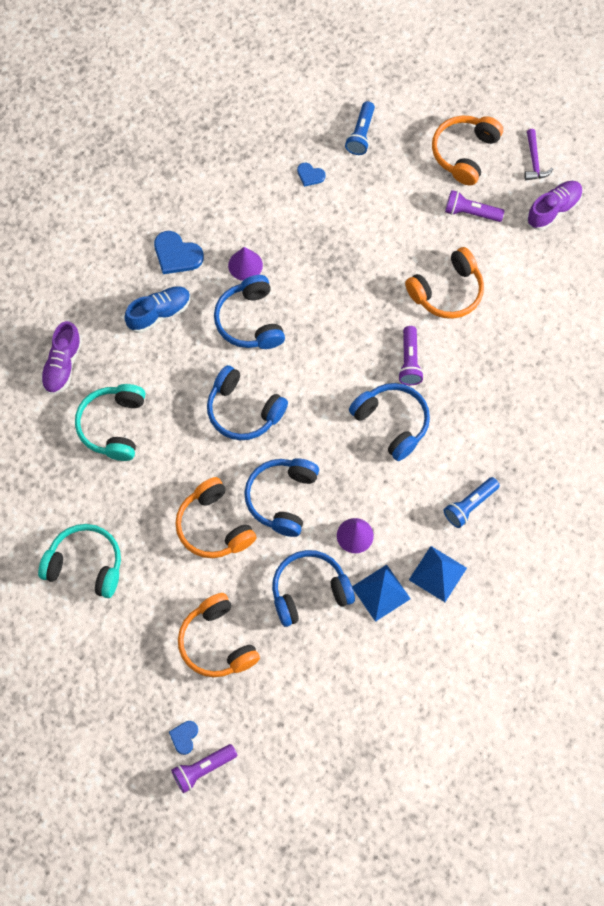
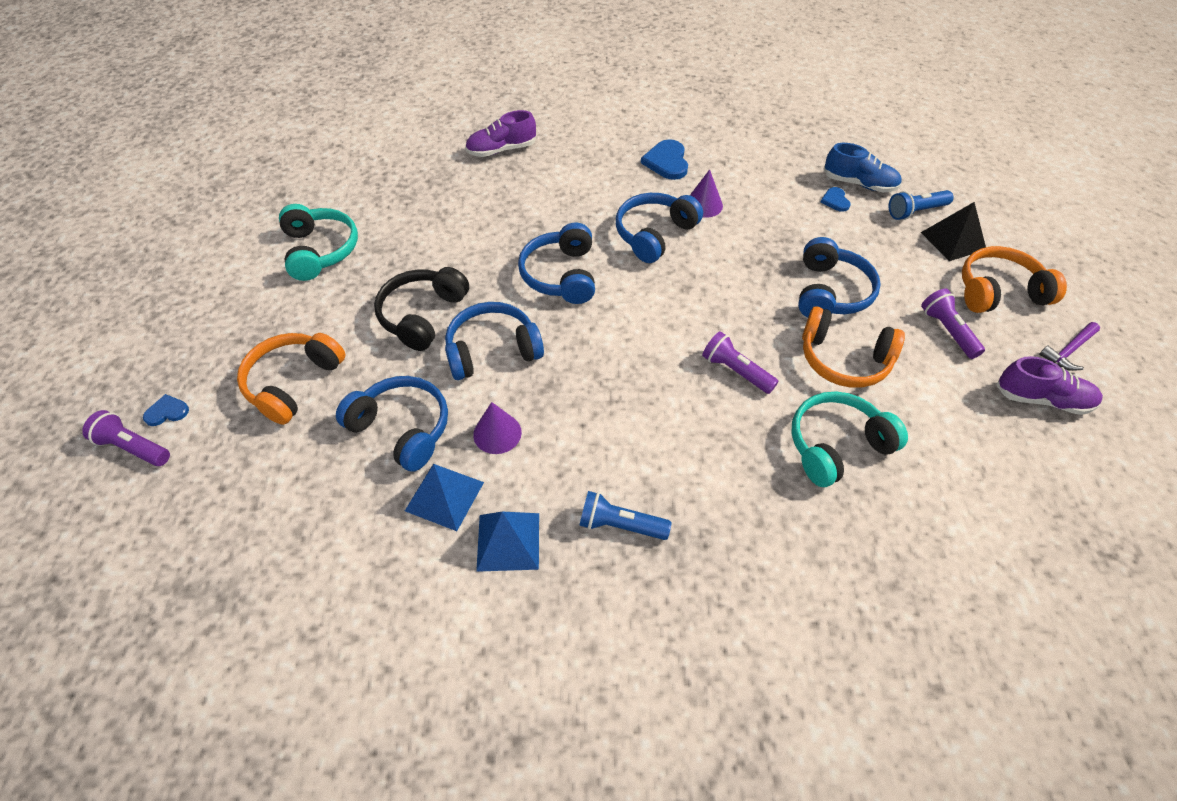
camera: 55 degrees right, 15 degrees down
(113, 426) = (471, 203): turquoise headphones -> turquoise headphones (836, 446)
(159, 313) = (602, 178): blue shoe -> blue shoe (859, 184)
(214, 526) = (422, 315): orange headphones -> black headphones
(392, 423) = (653, 394): blue headphones -> blue headphones (830, 292)
(404, 137) = (953, 240): none -> black pyramid
(409, 361) = (735, 371): purple flashlight -> purple flashlight turned 75 degrees clockwise

